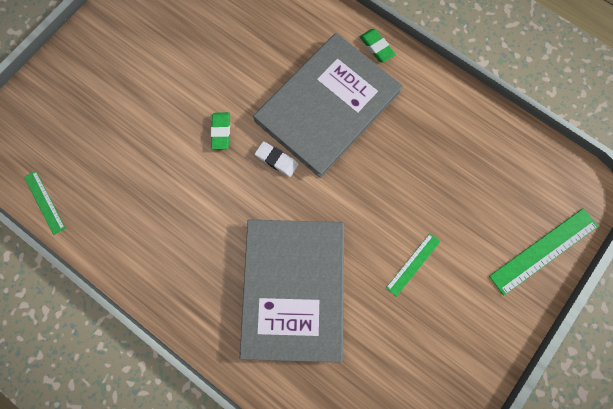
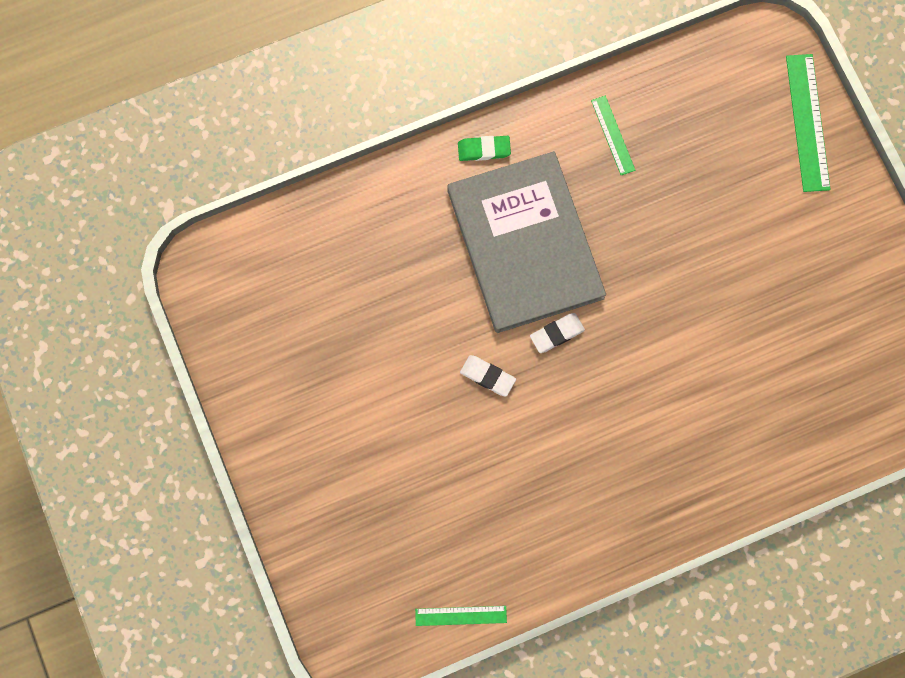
camera: 60 degrees left, 0 degrees up
(221, 131) = (487, 376): green eraser -> white eraser
(294, 289) = (710, 393): grey book -> none
(413, 264) = (750, 258): green ruler -> green ruler (612, 135)

